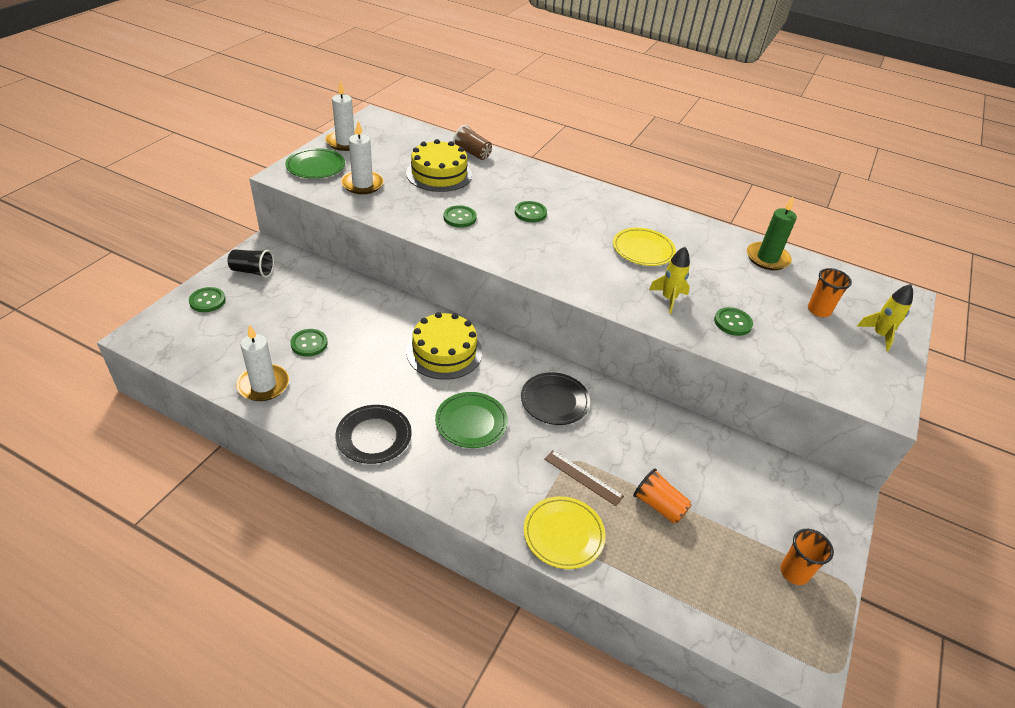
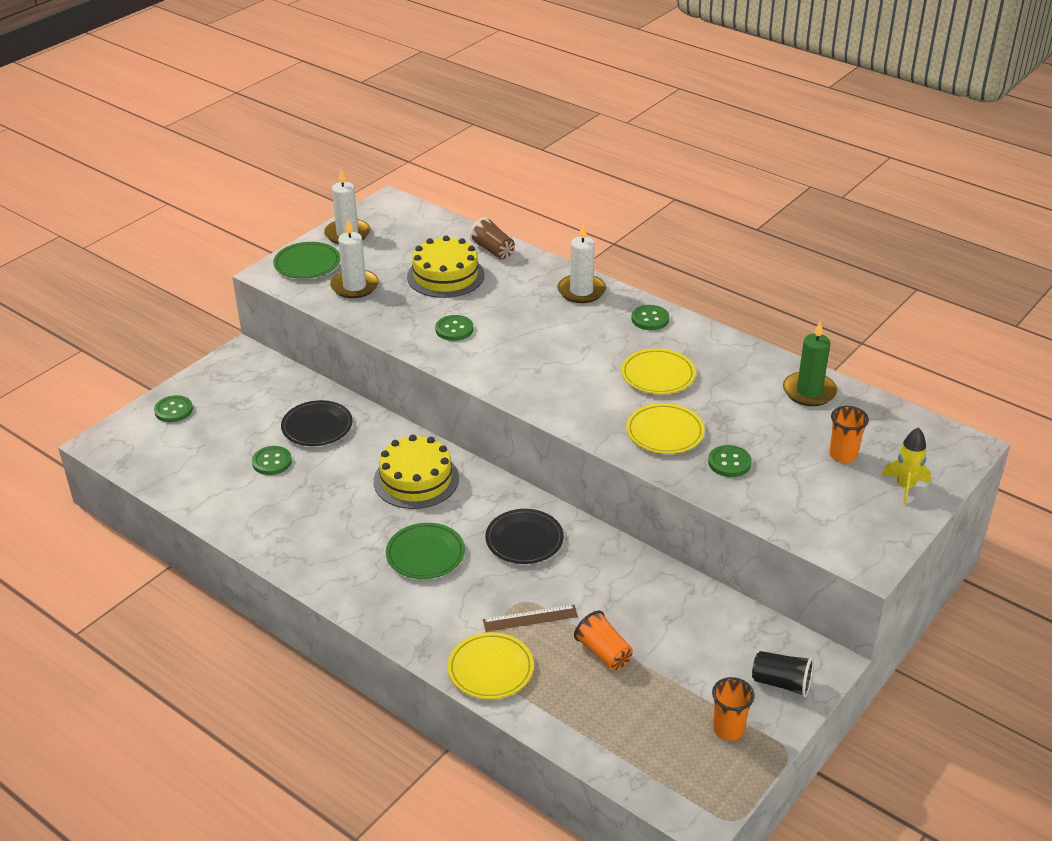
camera: 15 degrees right, 5 degrees down
(253, 271) = (226, 380): black cup -> black cup (781, 683)
(263, 385) = (217, 501): white candle -> white candle (581, 291)
(374, 436) = (319, 560): black plate -> black plate (317, 427)
(530, 213) = (538, 326): green button -> green button (650, 319)
(583, 477) = (530, 618): brown ruler -> brown ruler turned 60 degrees counterclockwise
(668, 299) = (665, 432): yellow rocket -> yellow plate

